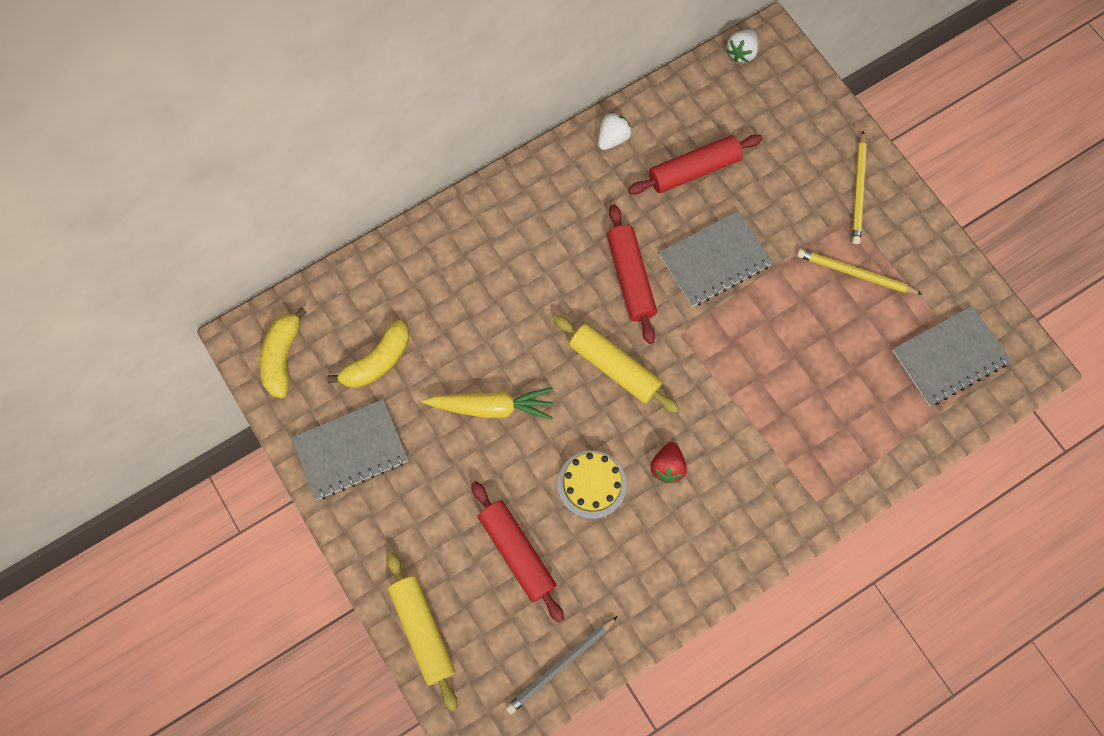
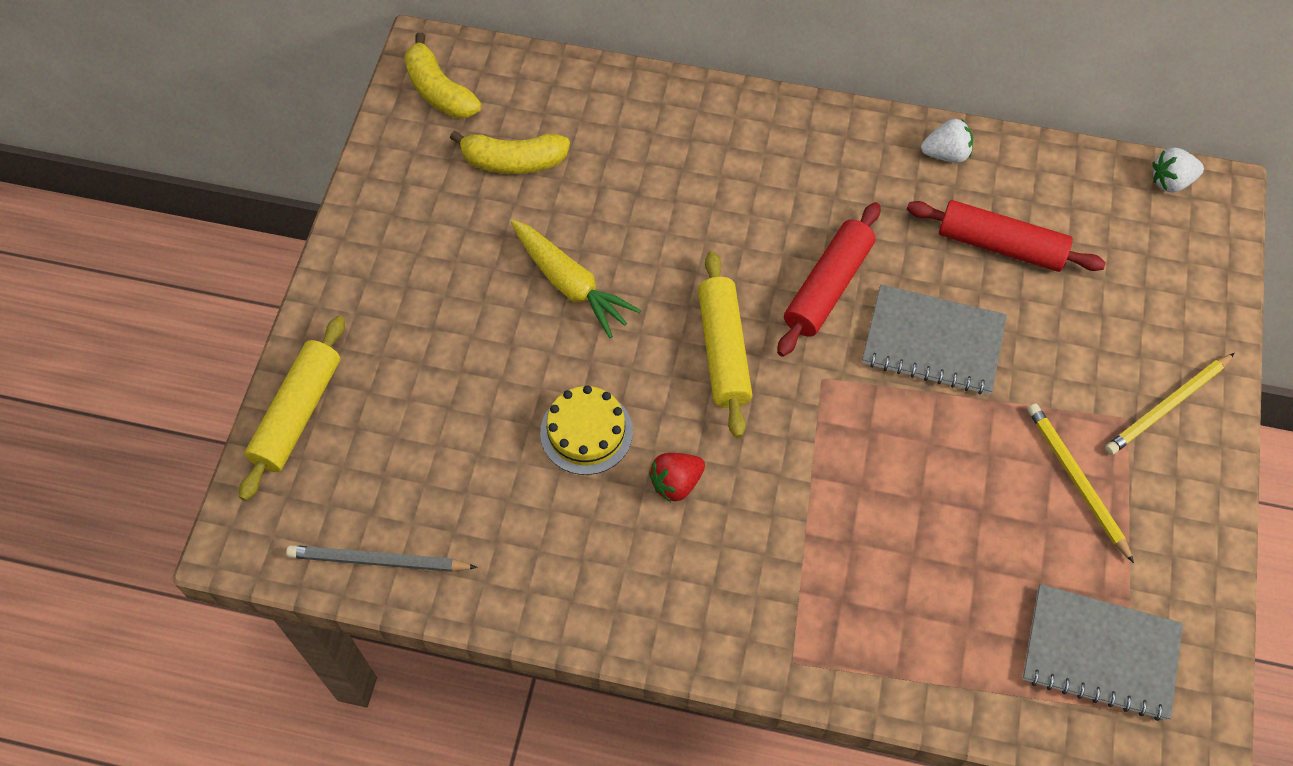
camera: 45 degrees right, 10 degrees down
(282, 357) = (439, 91): yellow banana -> yellow banana turned 90 degrees counterclockwise
(351, 450) = (409, 212): grey notebook -> none
(517, 552) = (452, 426): red rolling pin -> none

